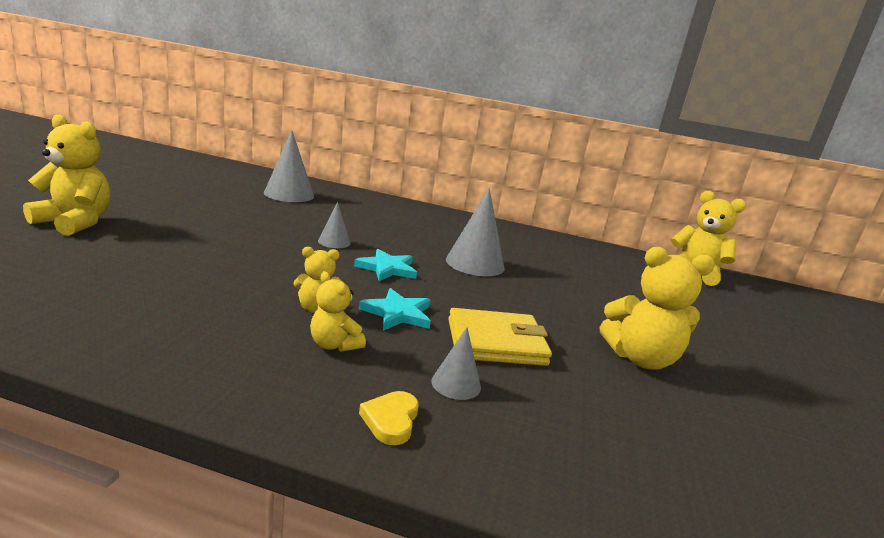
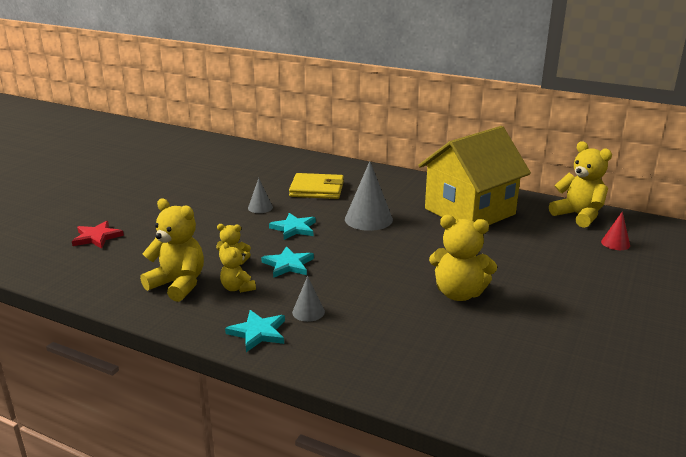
camera: 15 degrees right, 5 degrees up
(75, 223) = (83, 206): yellow teddy bear -> yellow teddy bear (178, 284)
(95, 263) = (97, 237): none -> red star
(289, 194) = (236, 163): grey cone -> none
(391, 420) = (258, 333): yellow heart -> turquoise star
(496, 342) = (351, 283): yellow wallet -> yellow wallet (317, 189)
(582, 262) = (469, 211): none -> yellow house
(755, 304) = (615, 243): none -> red cone

